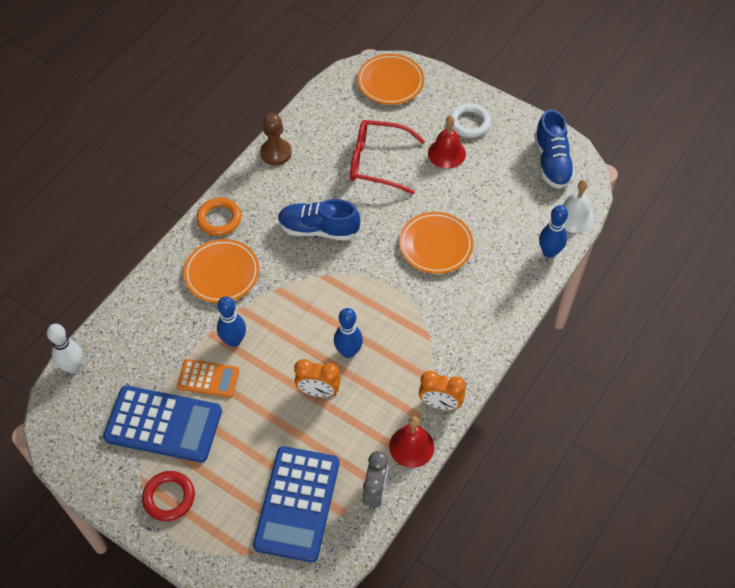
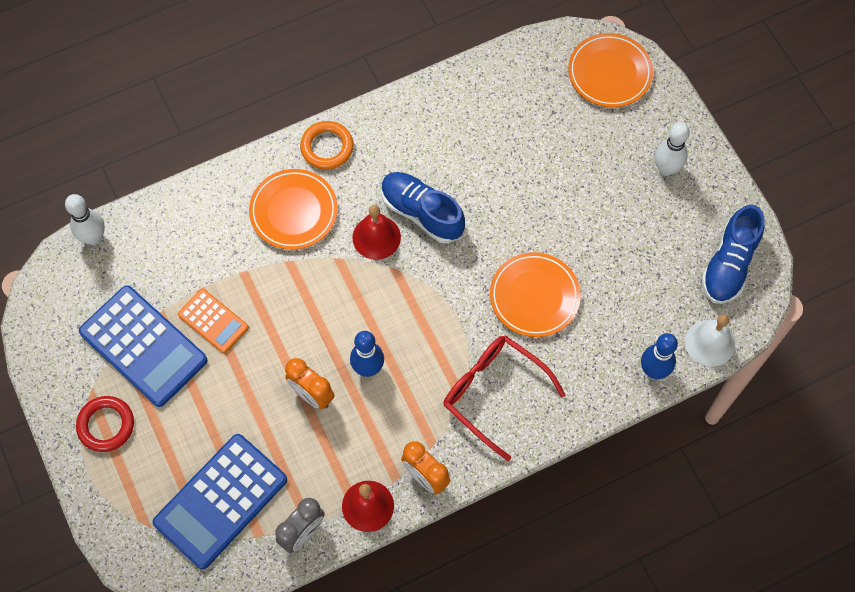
camera: 30 degrees right, 10 degrees up
(234, 340) = (262, 293): blue bowling pin -> none
(276, 153) = (431, 99): brown pawn -> none
(377, 162) = (534, 165): red glasses -> red glasses (493, 393)
(446, 153) = (616, 193): red bell -> red bell (376, 237)
(469, 123) = (666, 169): white ring -> white bowling pin

